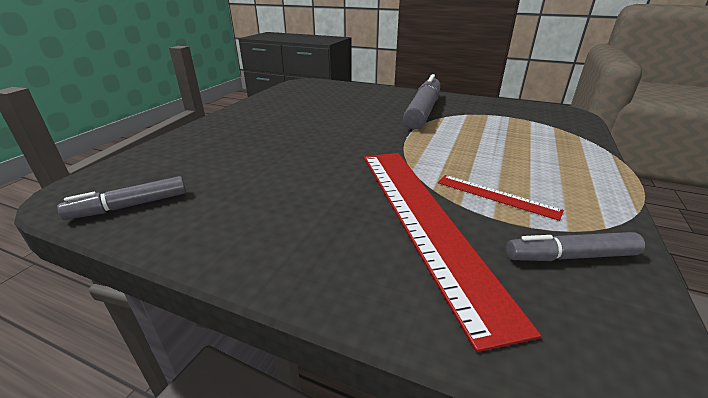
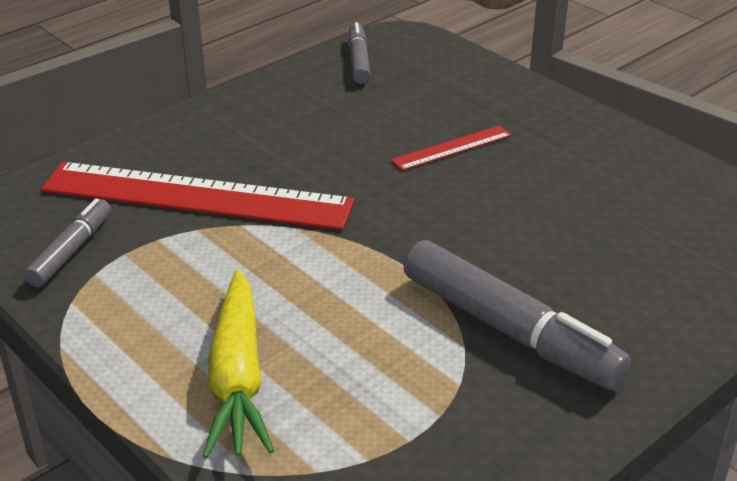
camera: 115 degrees right, 5 degrees up
(496, 196) = (185, 260): red ruler -> red ruler (452, 148)
(546, 152) = (237, 378): none -> yellow carrot

